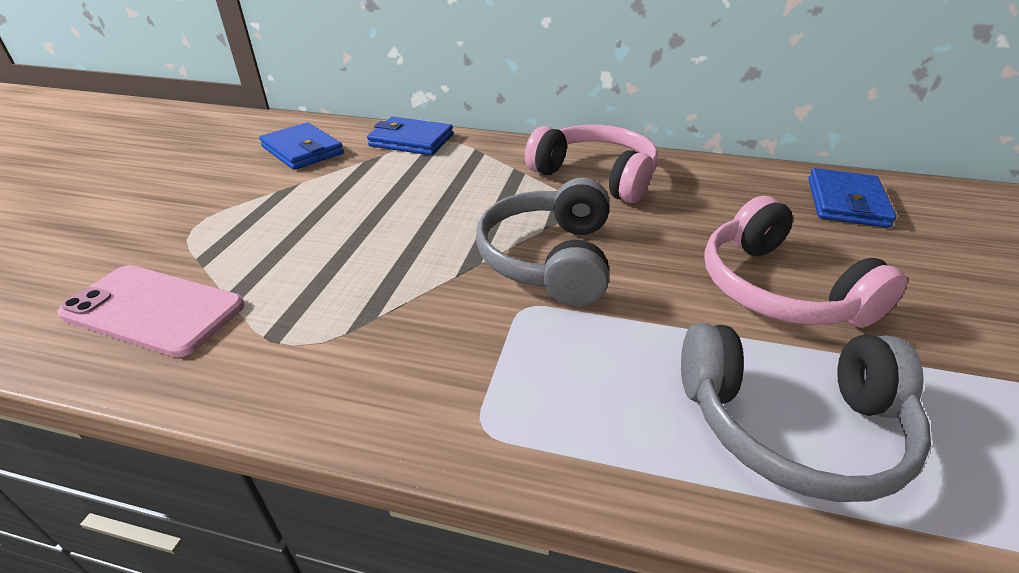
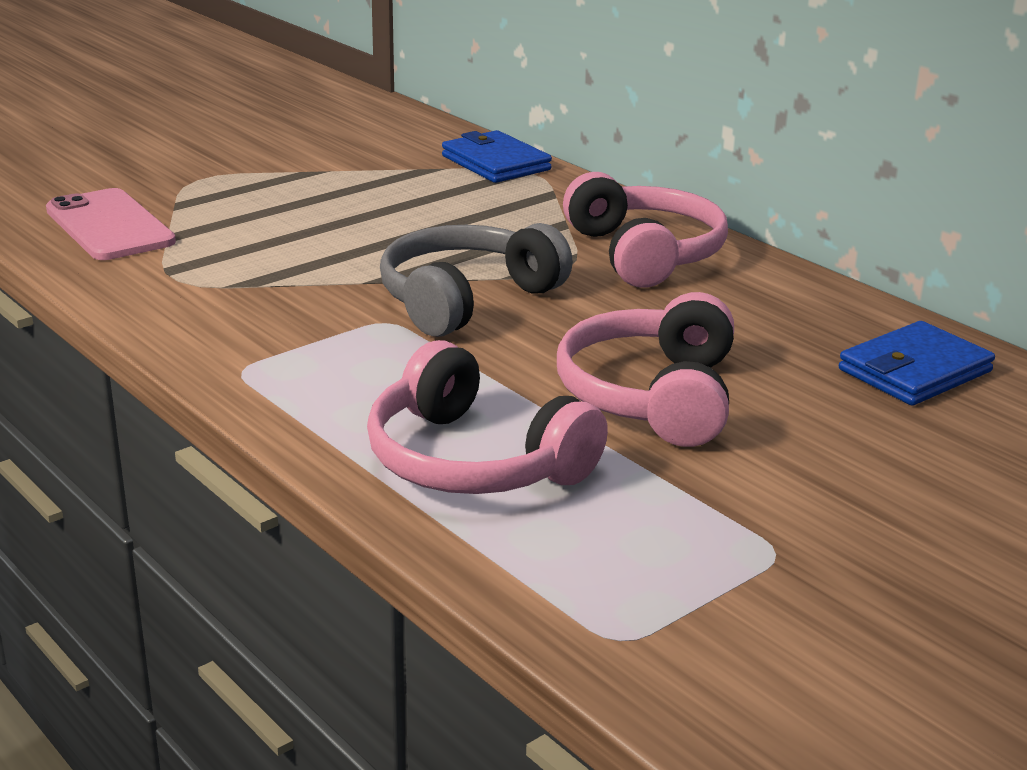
camera: 35 degrees right, 10 degrees down
(302, 150) = (371, 142): blue wallet -> none
(791, 425) = (474, 461): grey headphones -> pink headphones

